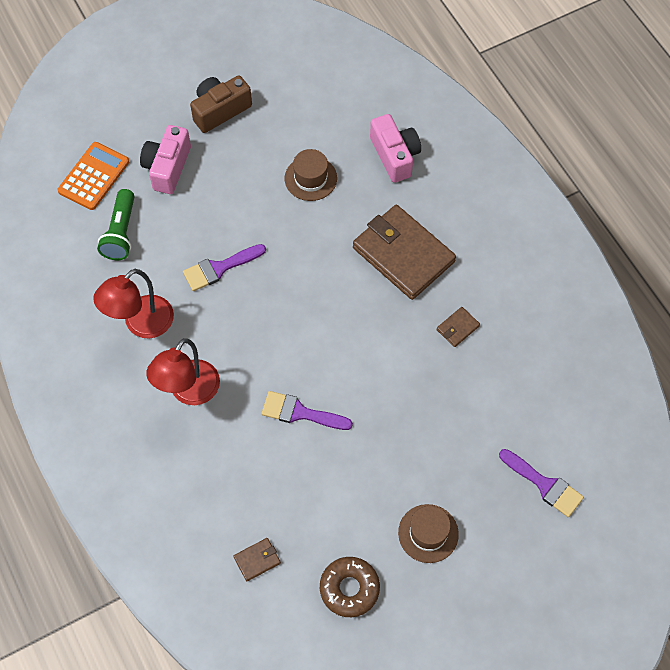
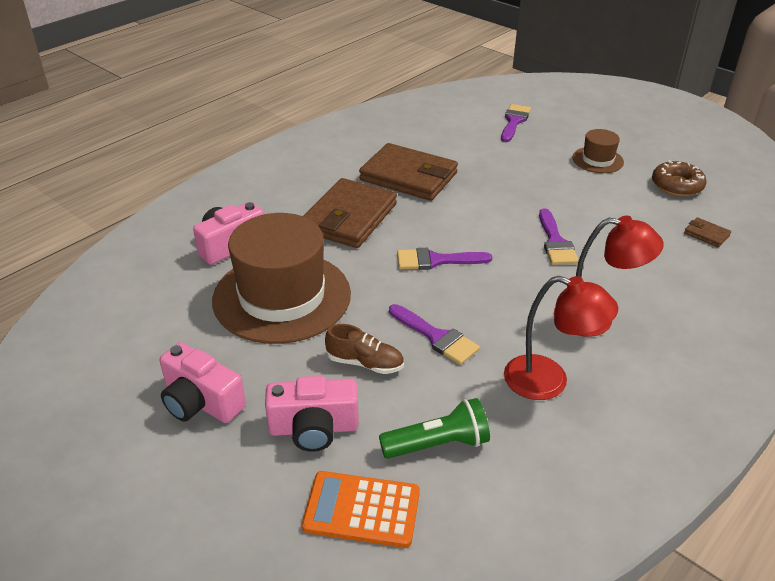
camera: 110 degrees left, 25 degrees down
(213, 213) = (365, 363): none -> brown shoe
(220, 110) = (201, 402): brown camera -> pink camera
(310, 178) = (282, 296): brown hat -> brown hat, size x2.15
(312, 303) = (436, 260): none -> purple brush
(457, 328) = (408, 177): brown wallet -> brown wallet, size x2.43

